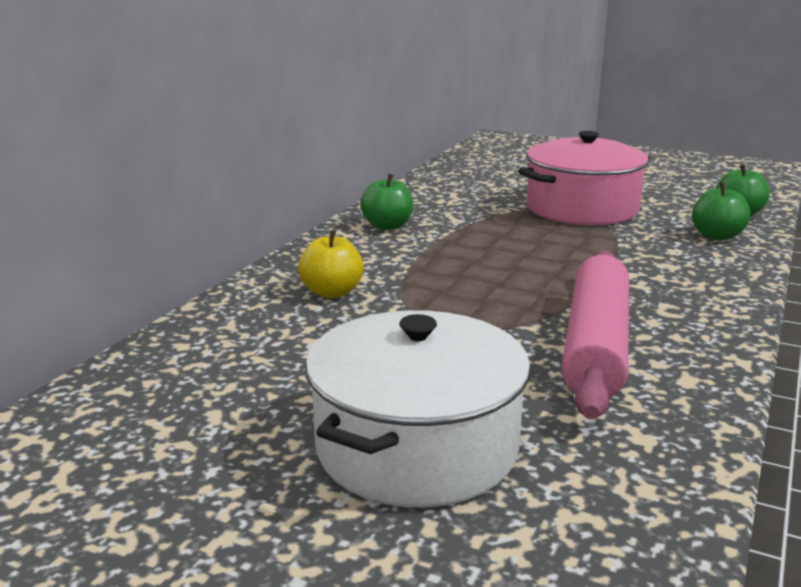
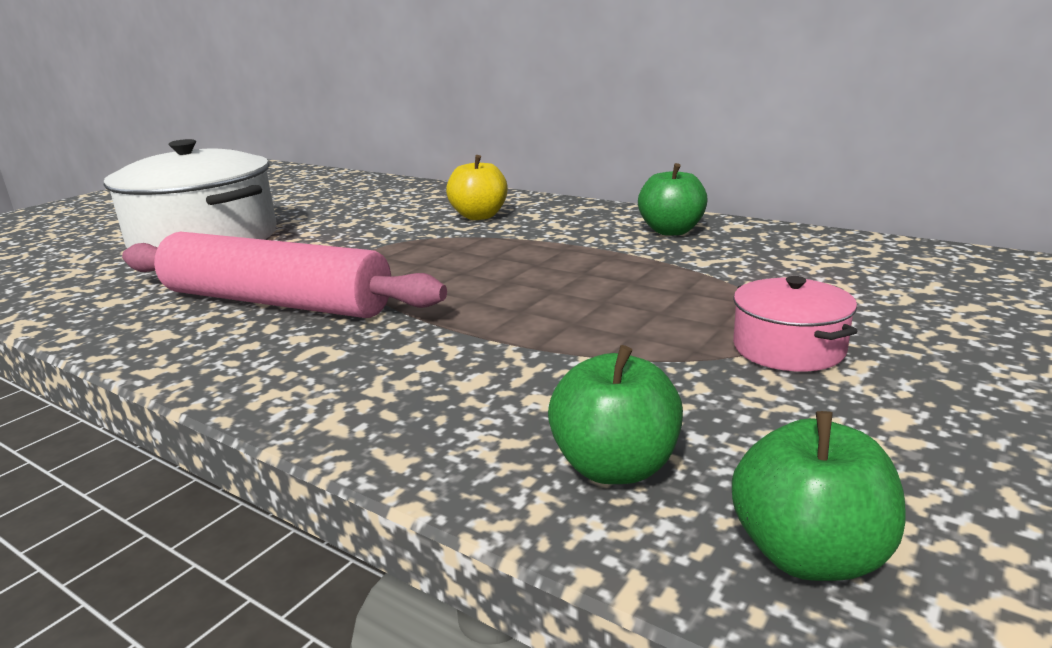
camera: 100 degrees right, 0 degrees up
(581, 208) = (788, 348): pink pot -> pink pot, size x0.48

